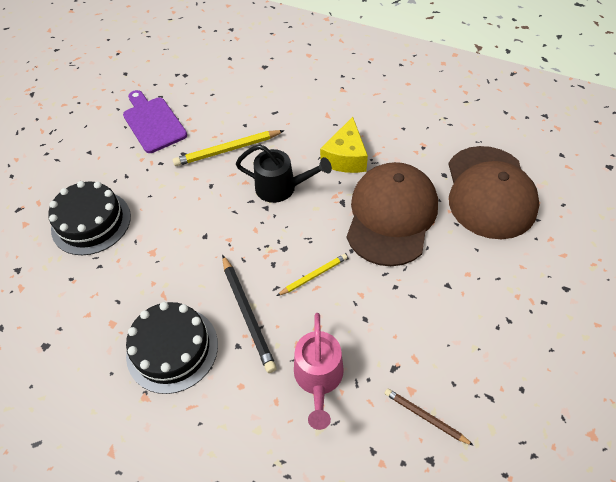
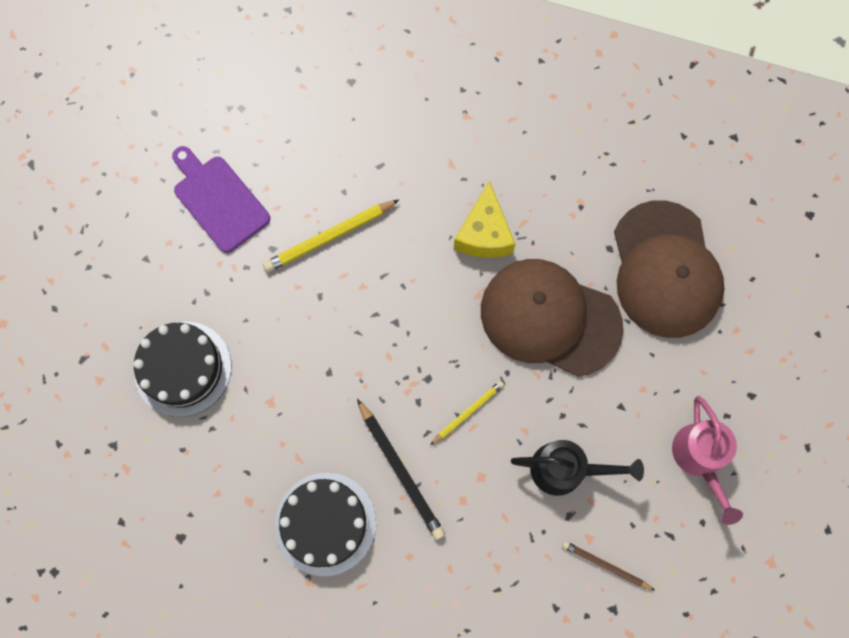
camera: 10 degrees left, 20 degrees up
(282, 188) = (410, 290): black watering can -> black watering can (566, 469)
(318, 379) = (491, 538): pink watering can -> pink watering can (700, 459)
(391, 216) = (549, 318): brown cap -> brown cap turned 75 degrees counterclockwise

